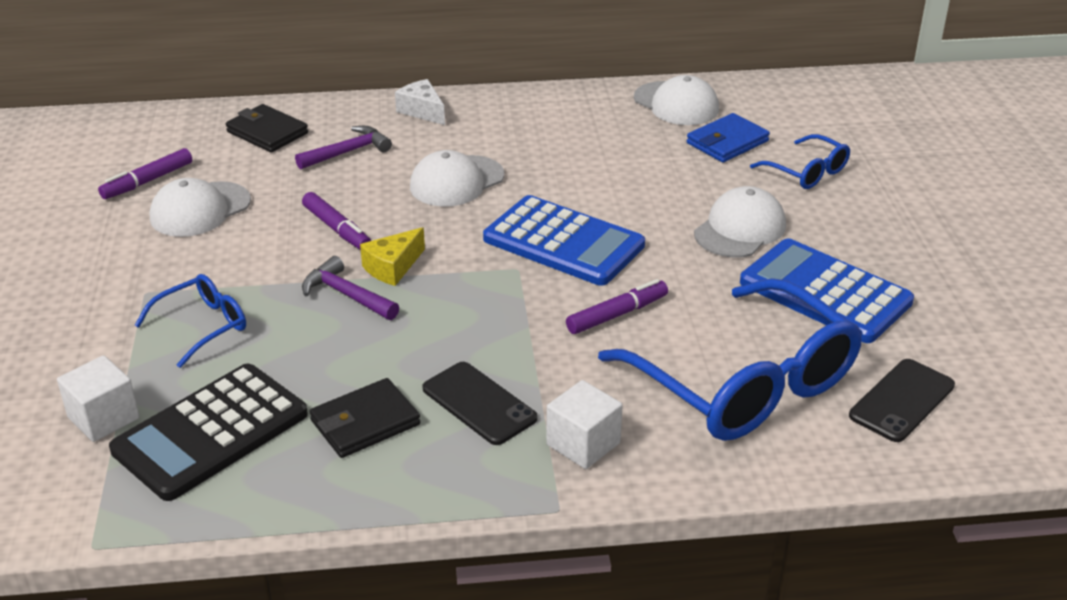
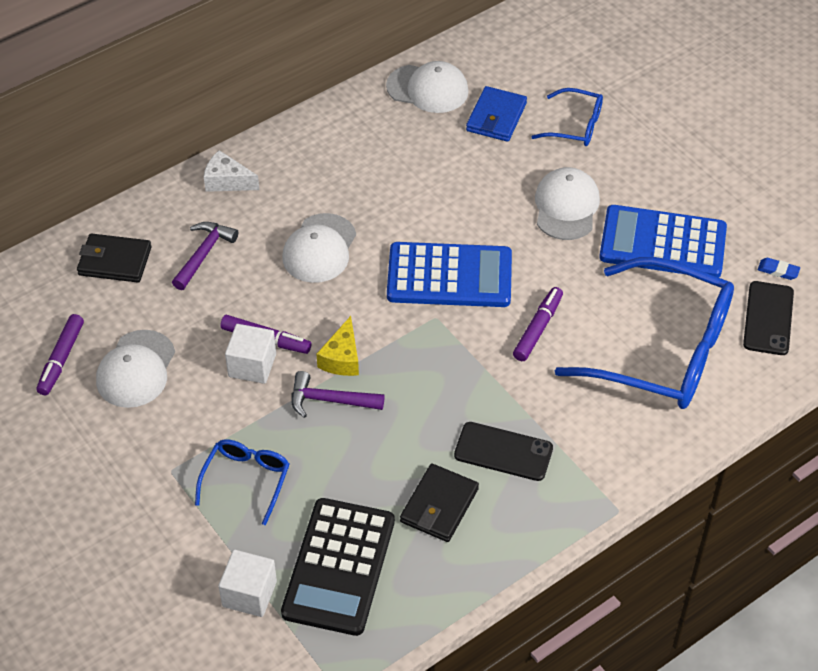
camera: 30 degrees left, 15 degrees up
(583, 444) = (596, 451): white cube -> white cube (252, 365)
(950, 362) = (778, 271): none -> blue eraser

